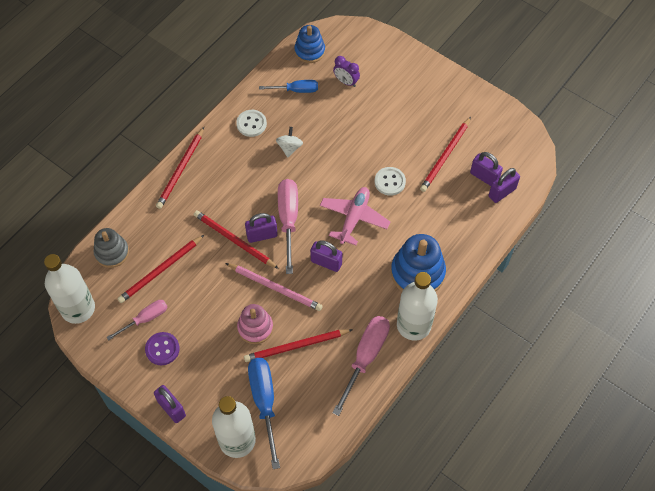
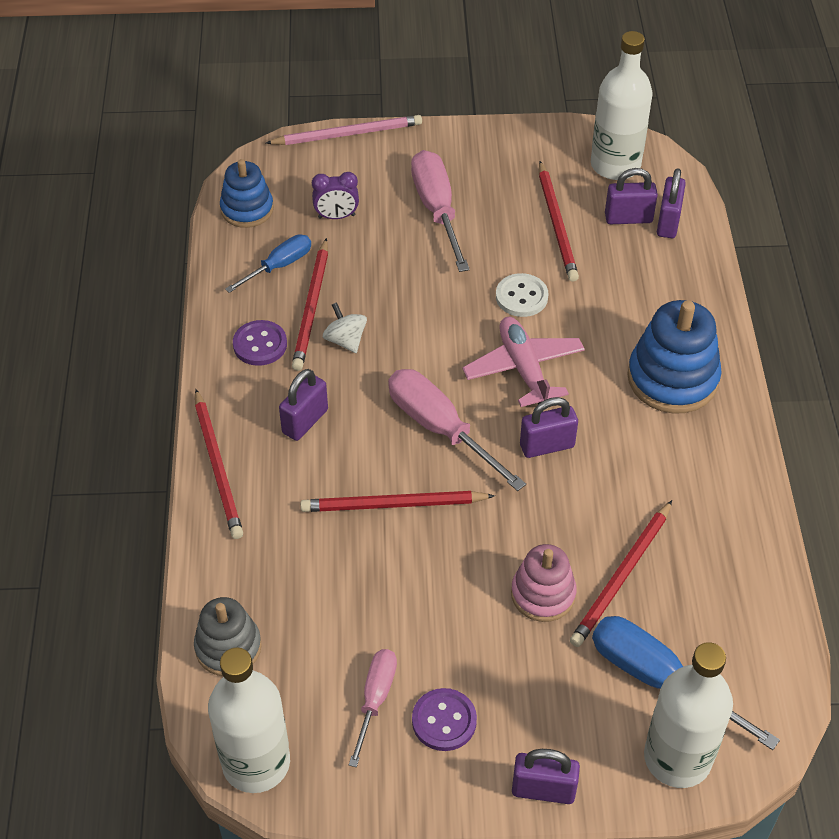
camera: 40 degrees left, 10 degrees down
(160, 270) = (328, 618): red pencil -> red pencil (311, 307)
(251, 124) = (260, 344): white button -> purple button
(262, 235) = (425, 472): purple padlock -> purple padlock (305, 421)
(275, 288) = (514, 524): pink pencil -> pink pencil (348, 134)
(365, 357) = (722, 523): pink screwdriver -> pink screwdriver (437, 209)
(413, 325) = (736, 442): white bottle -> white bottle (615, 165)

